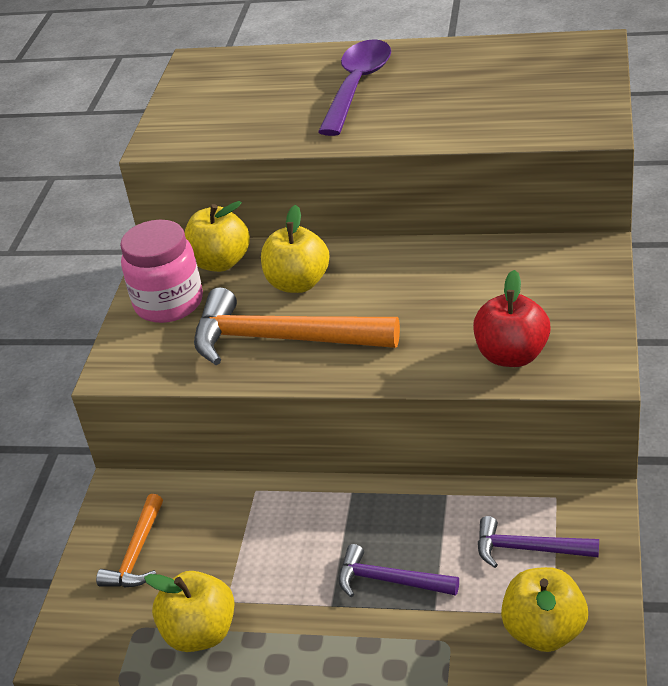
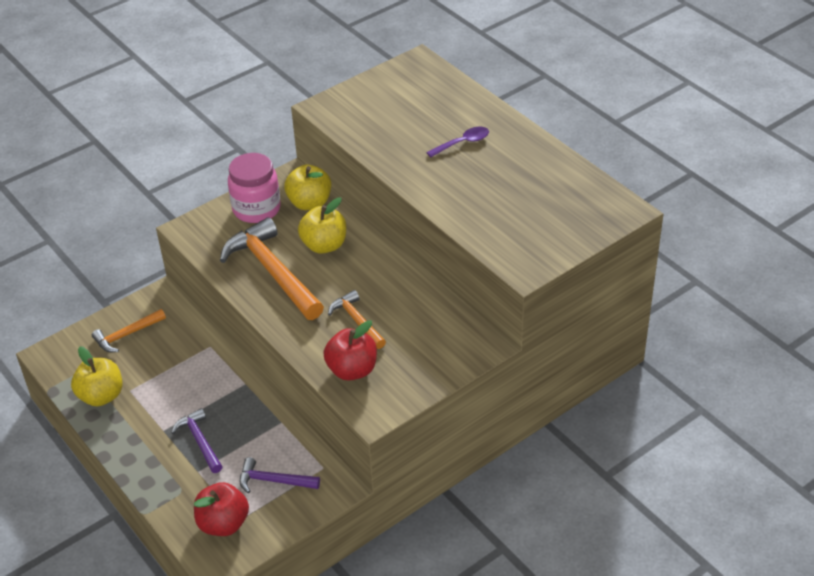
camera: 40 degrees right, 5 degrees up
(357, 86) = (462, 143): purple spoon -> purple spoon, size x0.54
(444, 316) = (357, 321): none -> orange hammer
(528, 549) = (274, 481): purple hammer -> purple hammer turned 45 degrees counterclockwise
(544, 631) = (223, 523): yellow apple -> red apple

